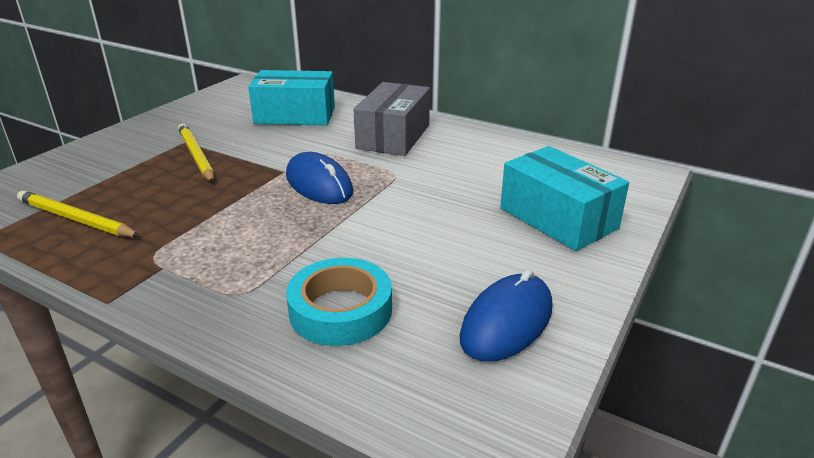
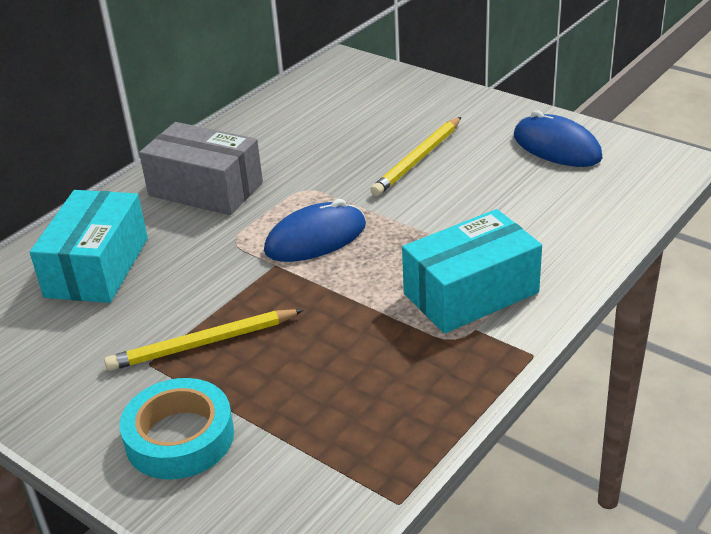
camera: 80 degrees left, 5 degrees up
(76, 219) = (361, 420): yellow pencil -> yellow pencil (418, 159)
(340, 310) = (544, 219): turquoise tape -> turquoise tape (180, 437)
(558, 218) = (413, 111): turquoise box -> turquoise box (471, 293)

